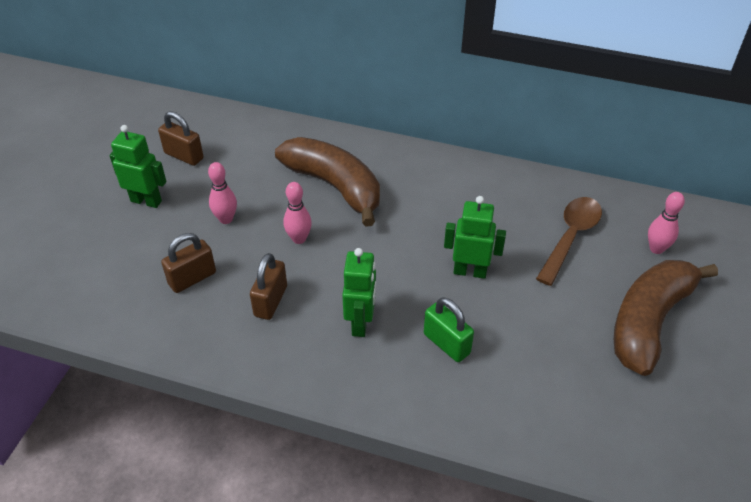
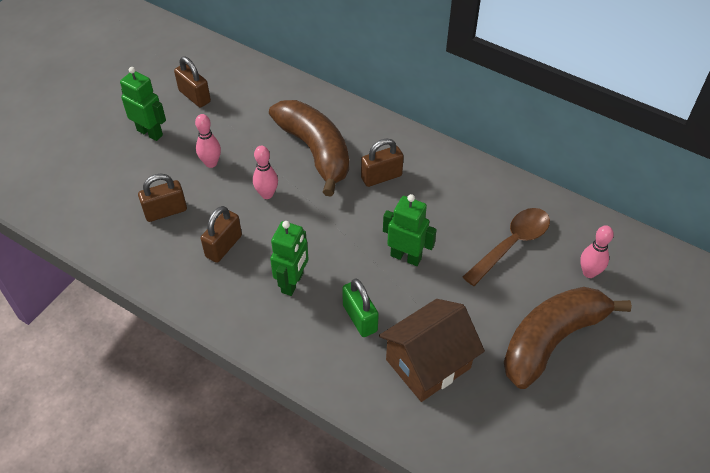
camera: 15 degrees right, 5 degrees up
(413, 198) = (381, 177): none -> brown padlock
(536, 374) = (428, 364): none -> brown house

